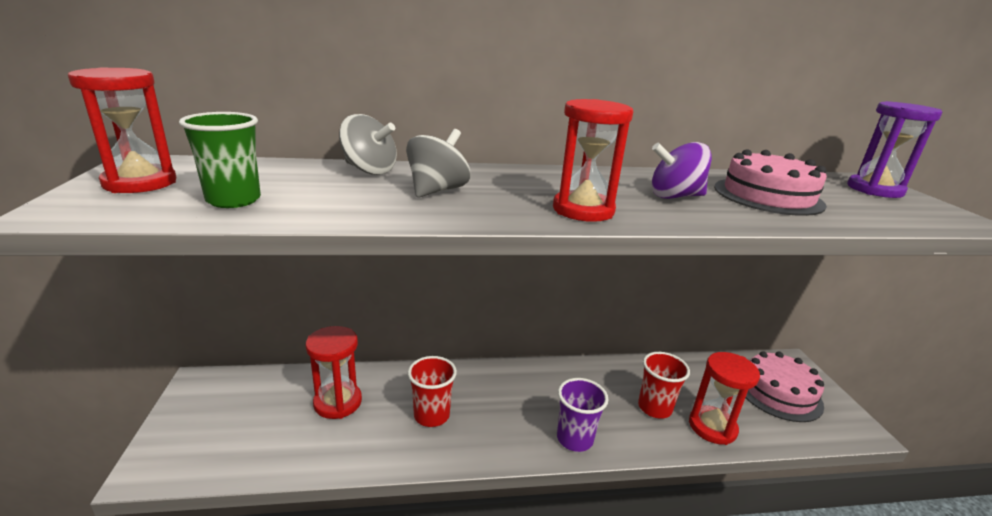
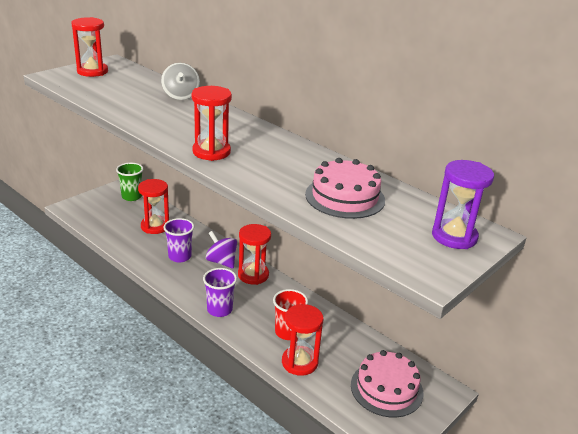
camera: 50 degrees right, 5 degrees up
(233, 200) = (102, 90): green cup -> green cup (131, 196)
(431, 415) = (179, 256): red cup -> purple cup
(437, 190) = (179, 116): grey spinning top -> none
(531, 377) = (253, 275): none -> red hourglass
(674, 196) = (283, 170): purple spinning top -> purple spinning top (221, 261)

